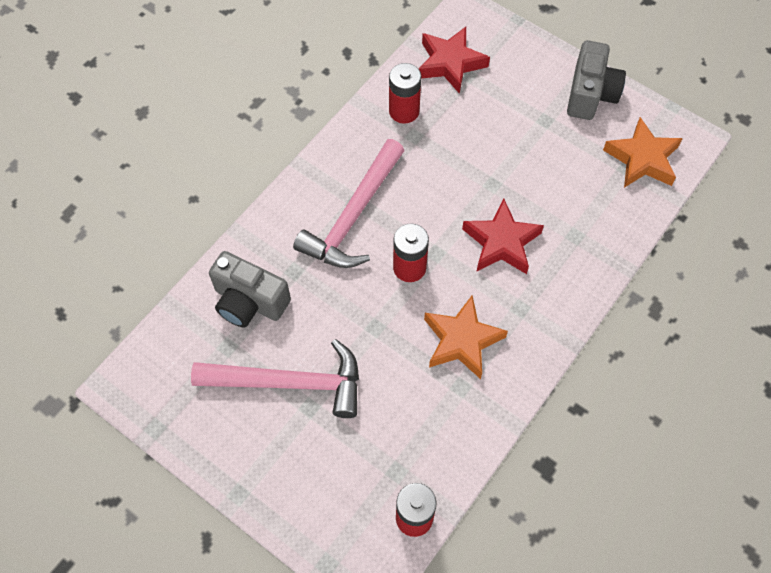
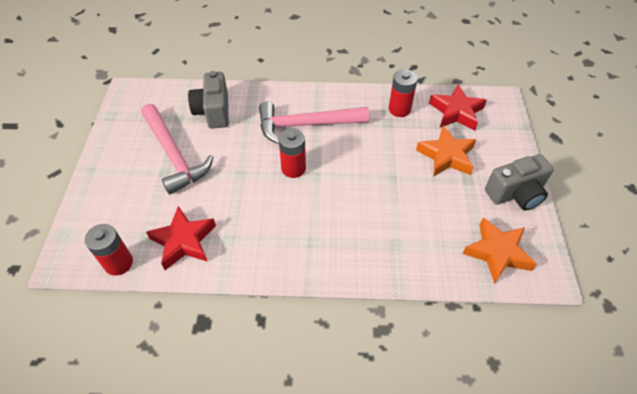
camera: 55 degrees right, 10 degrees down
(462, 340) = (263, 222): orange star -> orange star (446, 156)
(501, 242) = (352, 205): red star -> red star (184, 241)

